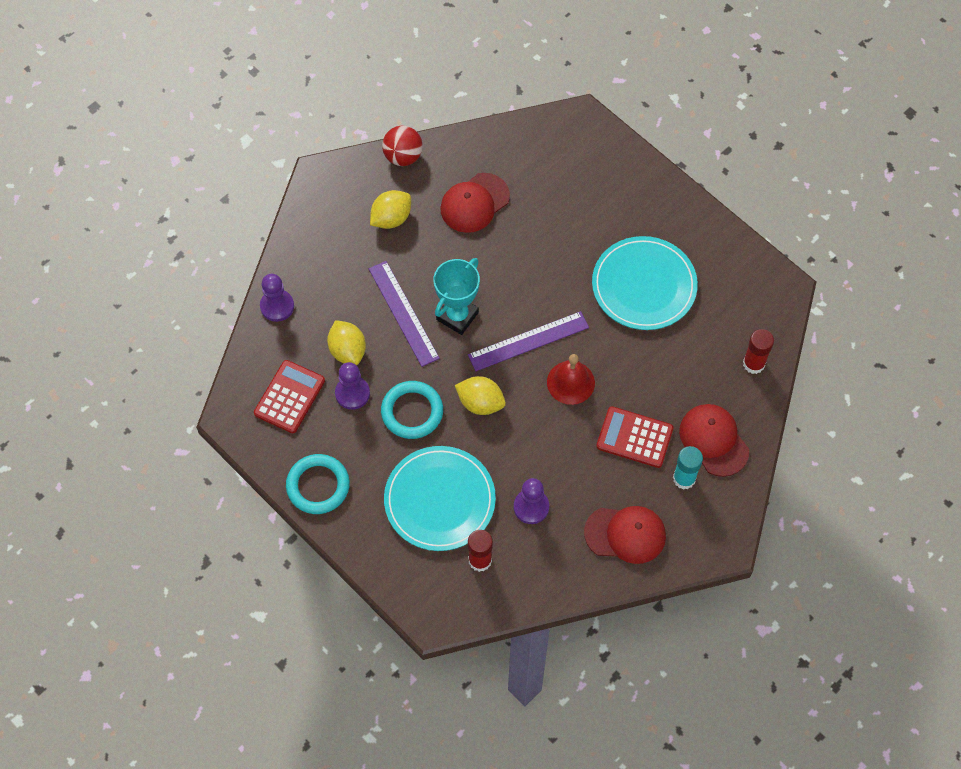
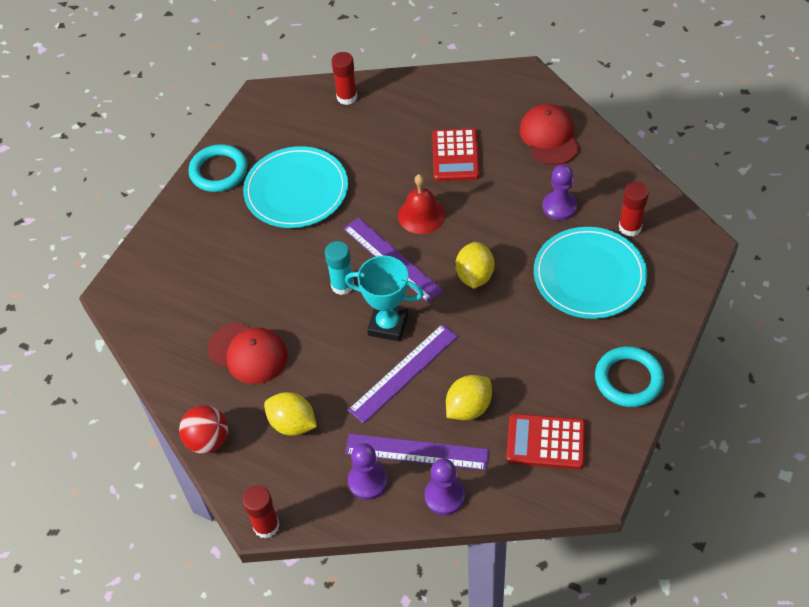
camera: 105 degrees left, 10 degrees down
(310, 178) = (266, 526): none -> red glue stick
(324, 299) = (416, 452): none -> purple ruler
(352, 393) = (515, 386): purple pawn -> purple pawn (368, 481)
(412, 412) = (510, 328): turquoise ring -> turquoise ring (219, 171)
(684, 478) = (478, 113): turquoise glue stick -> turquoise glue stick (342, 285)
(713, 440) = (433, 104): red cap -> none

